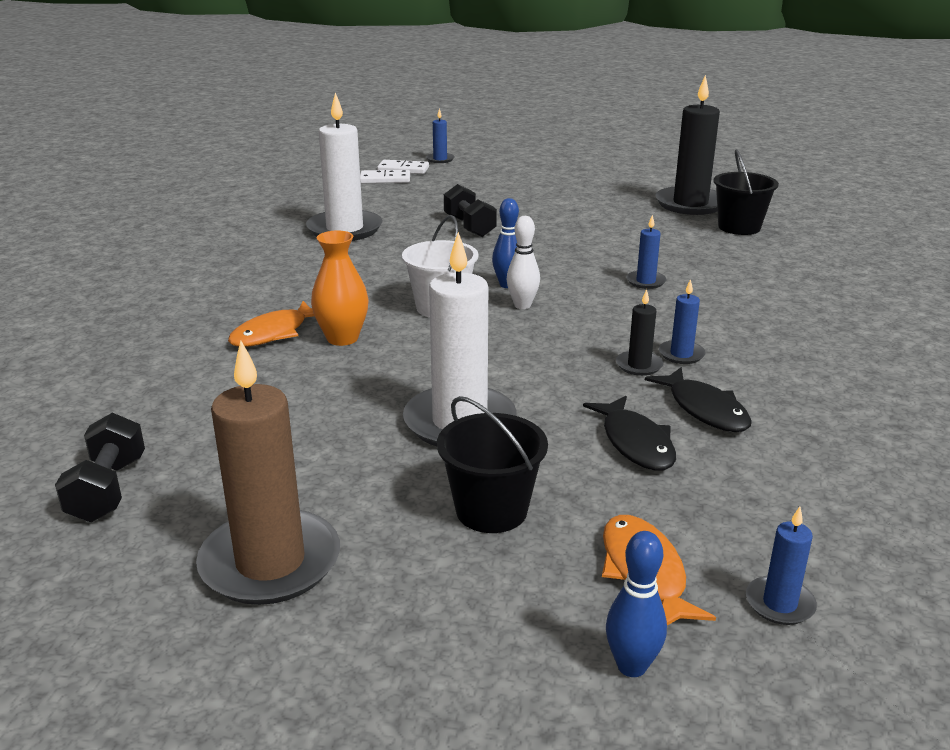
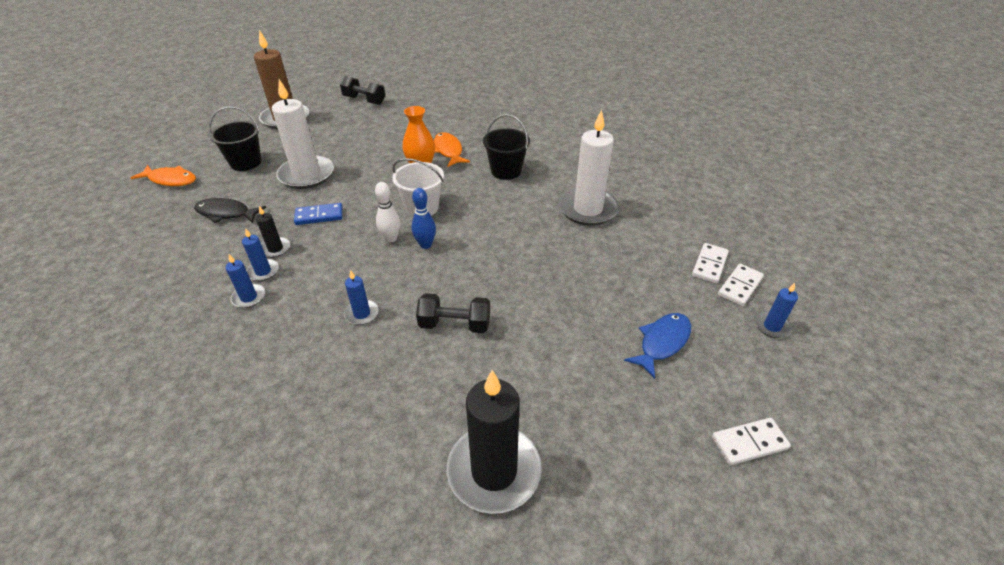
camera: 120 degrees right, 15 degrees up
(469, 226) = (549, 269): black dumbbell -> black dumbbell (455, 324)
(504, 182) = (662, 343): none -> blue fish
(542, 365) = (319, 216): none -> blue domino
(558, 157) = (749, 443): none -> white domino
(631, 666) = (150, 161): blue bowling pin -> none
(704, 409) = (213, 248): black fish -> none
(739, 227) = (398, 466): black bucket -> black bucket (506, 171)
(779, 604) = (114, 199): blue candle -> blue candle (249, 297)

